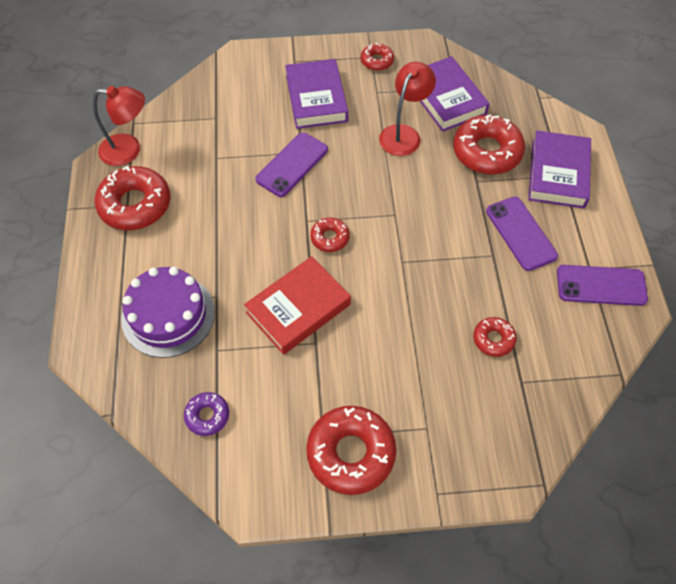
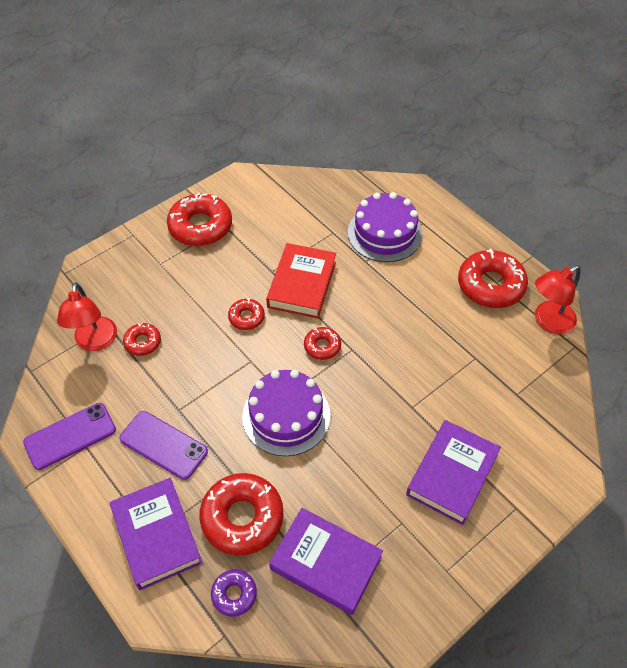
camera: 145 degrees right, 5 degrees down
(207, 416) = (304, 199): purple donut -> purple donut (234, 594)
(292, 165) = (408, 390): purple phone -> none
(316, 98) = (452, 474): purple book -> purple book turned 75 degrees clockwise
(377, 61) = (436, 568): red donut -> red donut (246, 317)
(404, 134) = (336, 487): red lamp -> red lamp (95, 342)
(404, 200) = (286, 416): none -> purple cake

